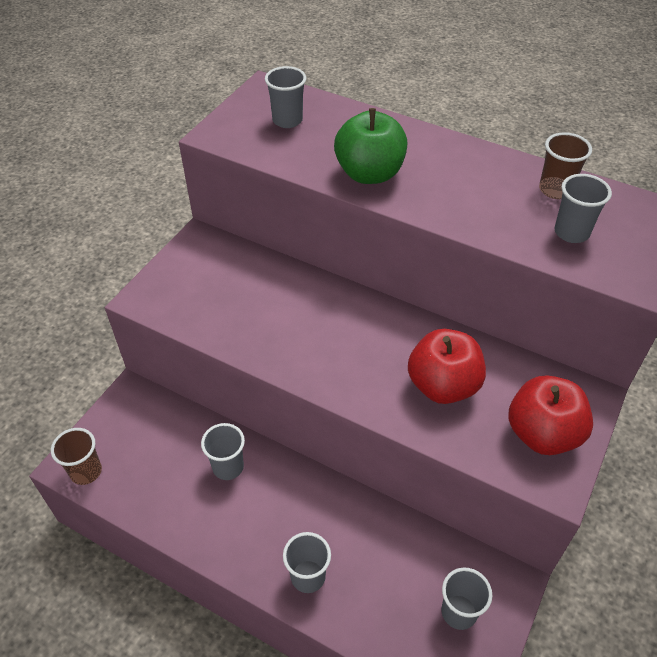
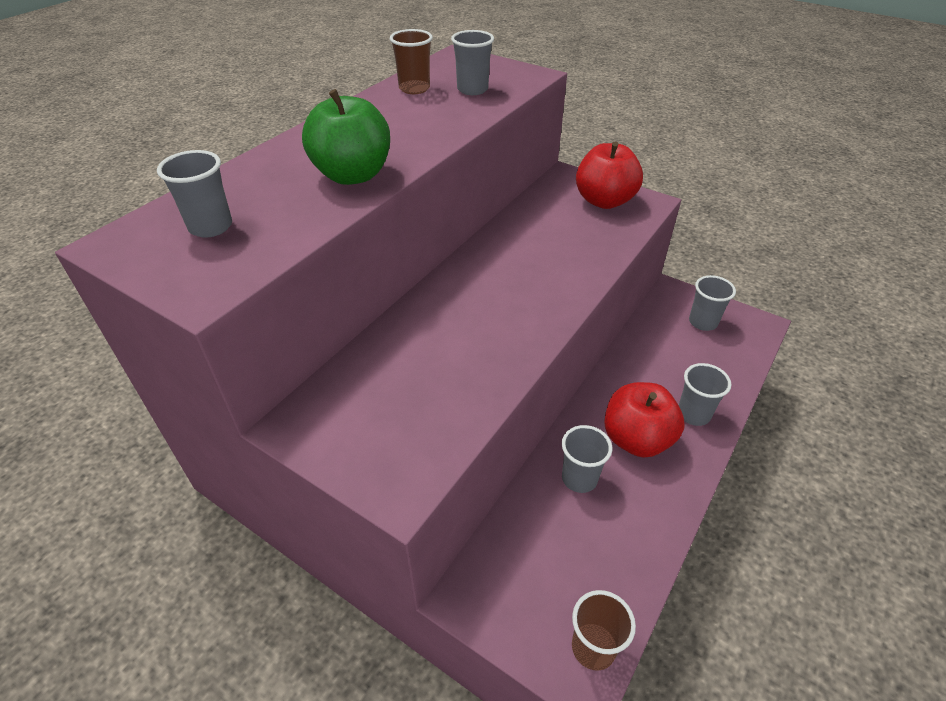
camera: 85 degrees left, 5 degrees down
(443, 385) = (557, 243): red apple -> red apple (636, 439)

